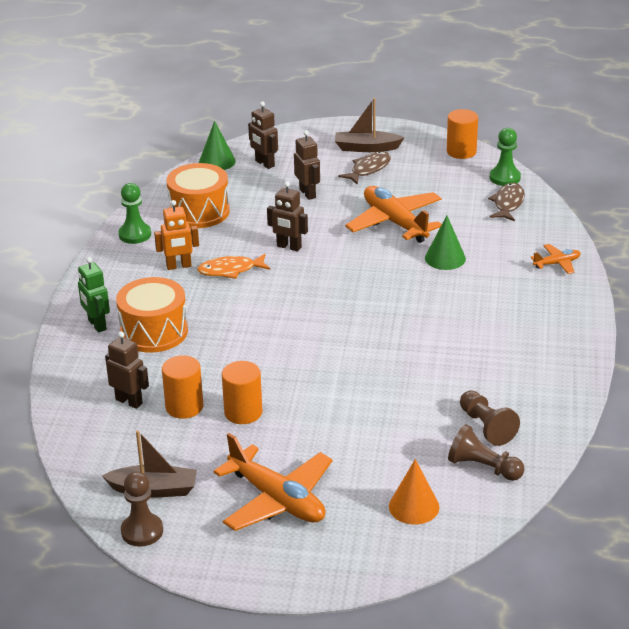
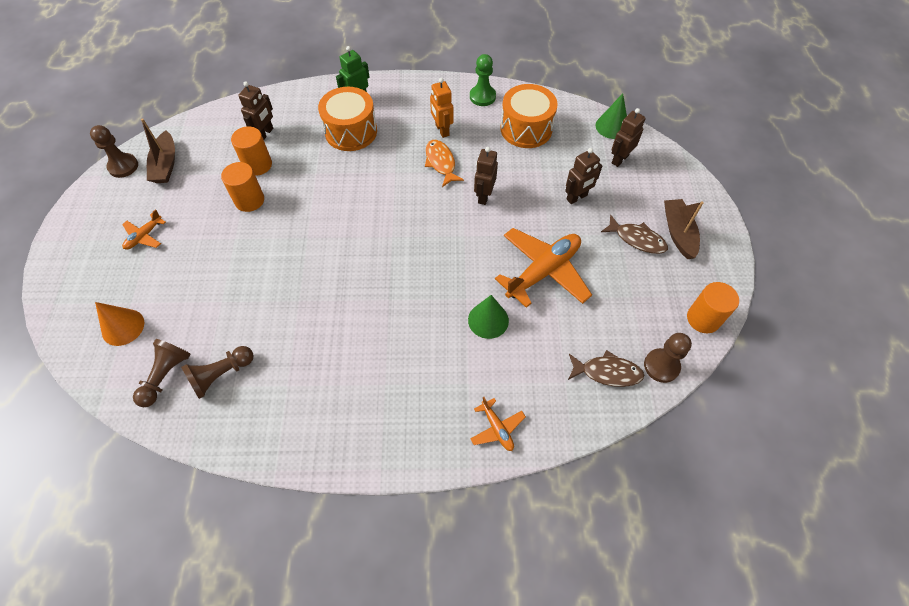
camera: 80 degrees right, 25 degrees up
(277, 500) = (144, 236): orange plane -> orange plane, size x0.48
(505, 178) = (661, 366): green pawn -> brown pawn

